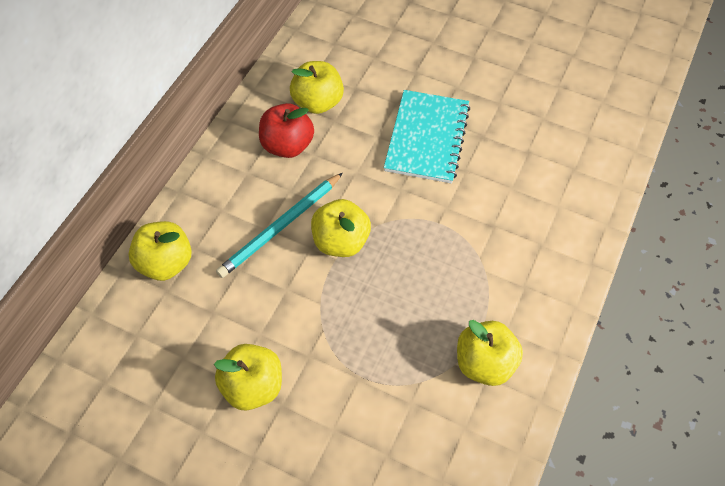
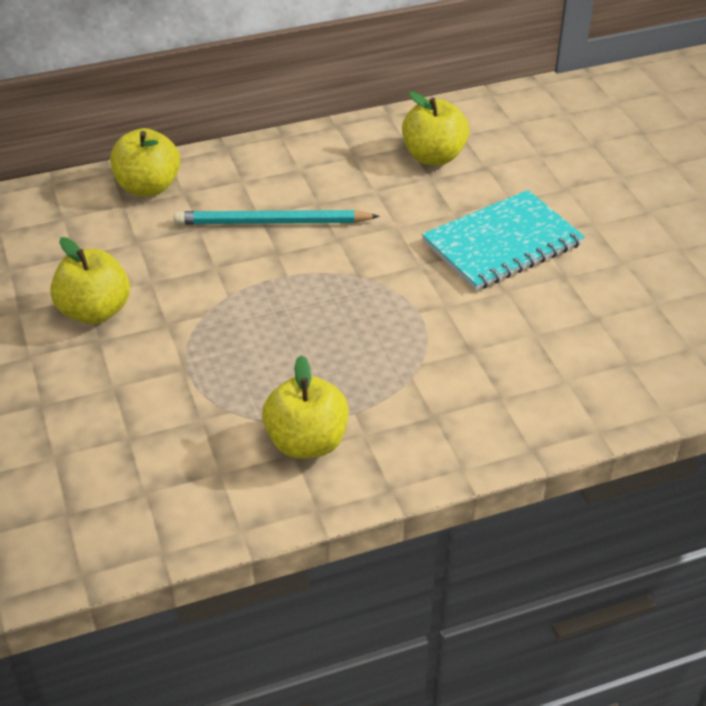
camera: 45 degrees right, 15 degrees down
(287, 145) = (361, 171): red apple -> none
(341, 241) = (308, 266): yellow apple -> none

